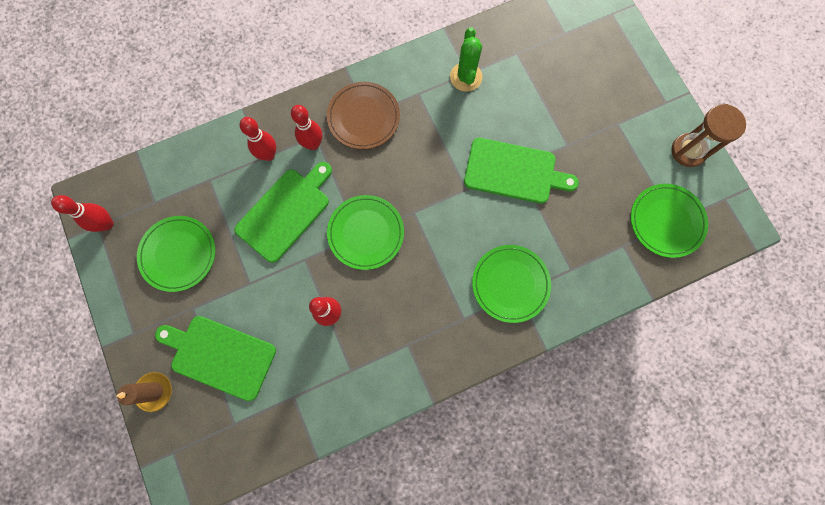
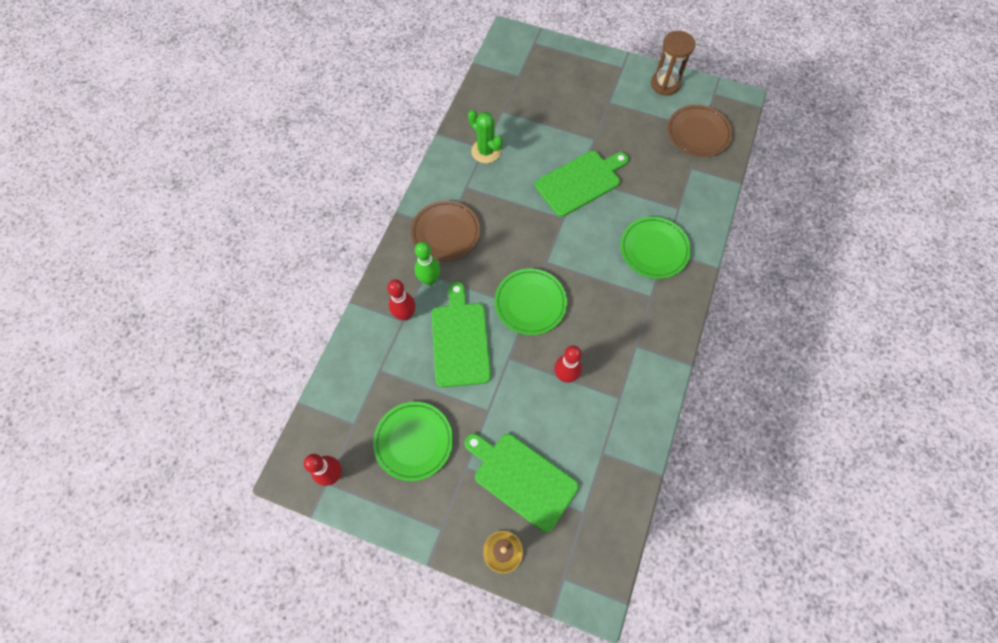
camera: 45 degrees left, 10 degrees down
(220, 355) = (522, 478): green cutting board -> green cutting board turned 60 degrees clockwise
(313, 144) = (429, 280): red bowling pin -> green bowling pin
(666, 221) = (698, 133): green plate -> brown plate

